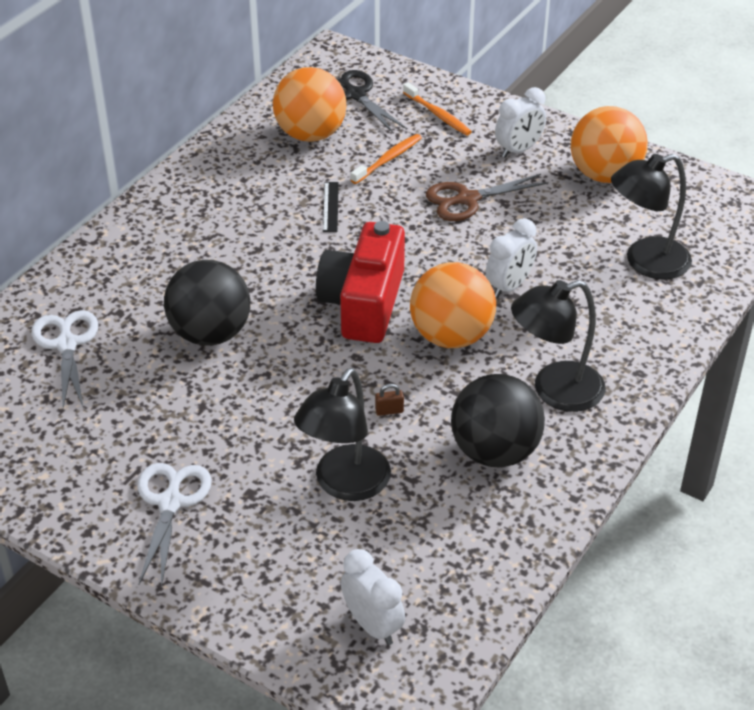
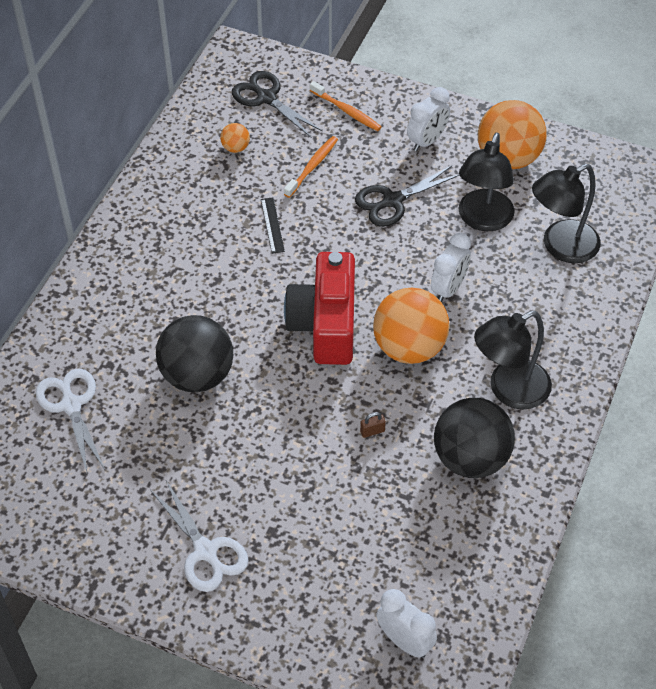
camera: 10 degrees left, 10 degrees up
(170, 502) = (206, 551): white scissors -> white scissors turned 150 degrees clockwise
(310, 134) = (235, 148): orange ball -> orange ball, size x0.44
(345, 485) = (351, 510): black lamp -> black lamp (483, 220)
(467, 199) = (392, 201): brown scissors -> black scissors

